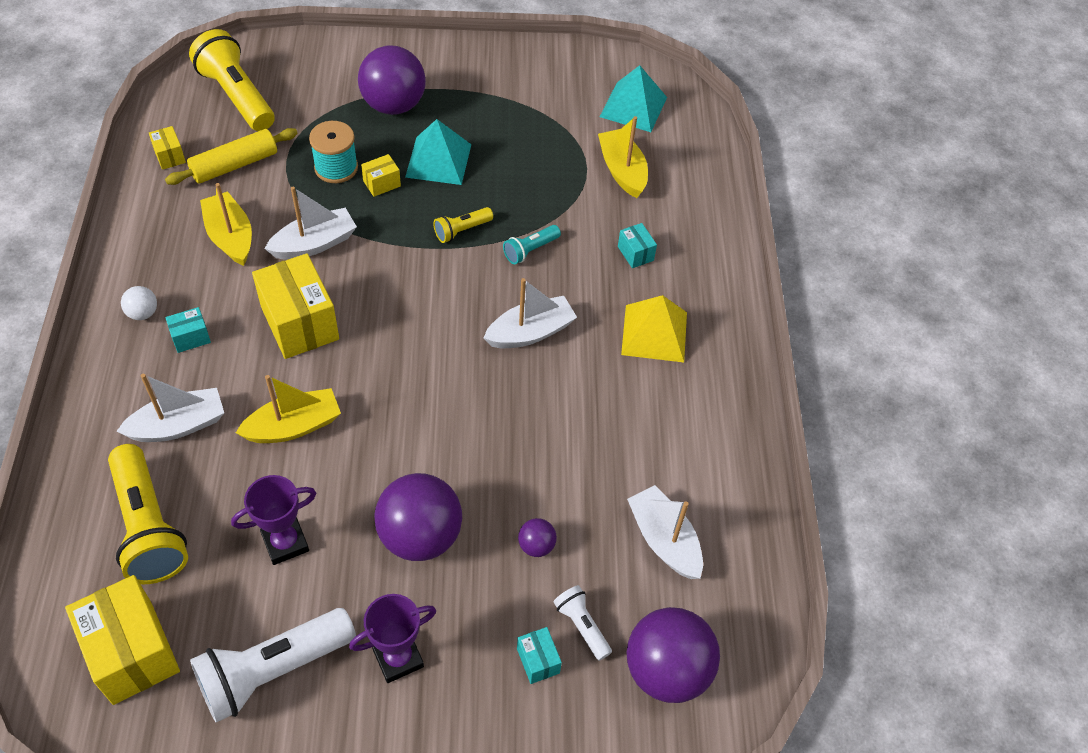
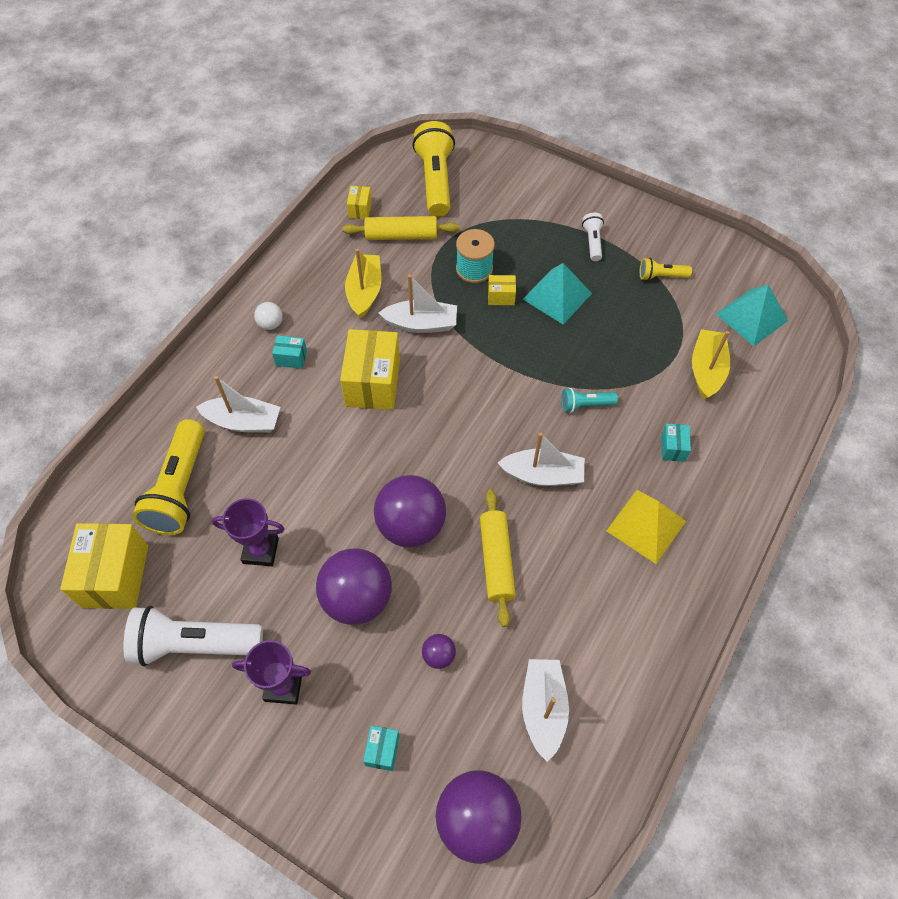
camera: 35 degrees right, 5 degrees up
(294, 426) = (320, 463): yellow boat -> none
(394, 105) = (550, 235): purple ball -> purple ball (411, 525)
(462, 230) = (540, 363): yellow flashlight -> yellow flashlight (661, 276)
(536, 431) = (496, 560): none -> yellow rolling pin
(582, 626) = (433, 742): white flashlight -> white flashlight (592, 242)

